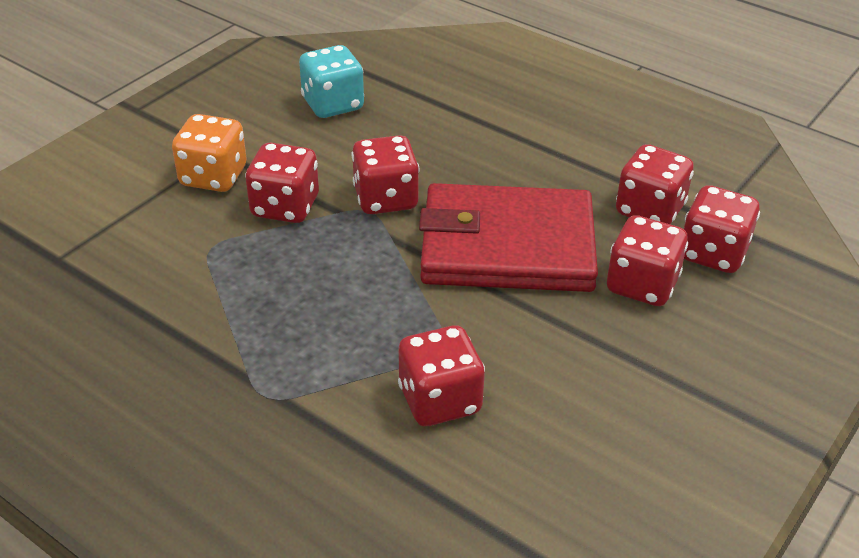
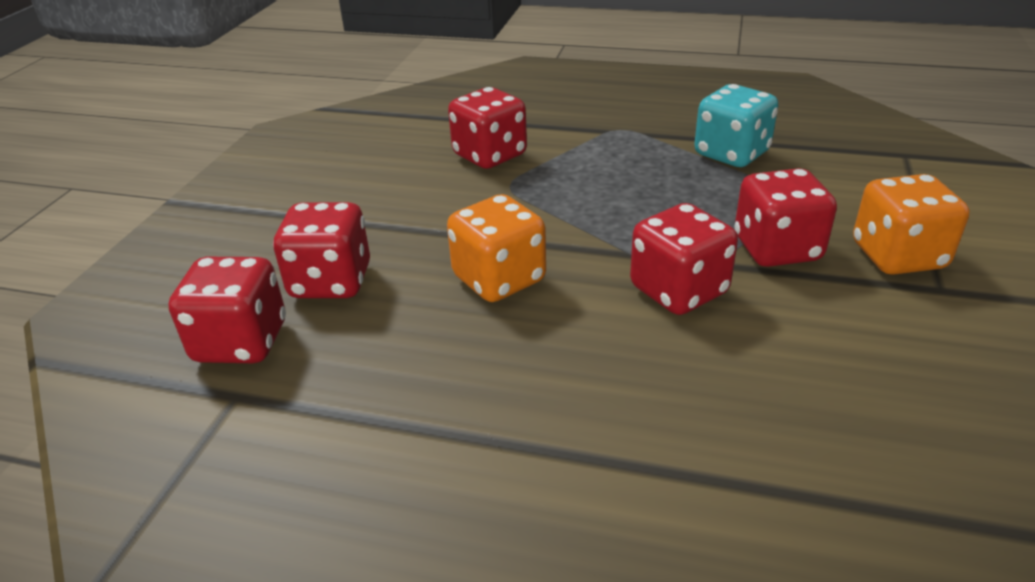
camera: 160 degrees right, 5 degrees down
(333, 104) = (913, 415): turquoise dice -> turquoise dice (731, 154)
(507, 246) = (499, 279): red wallet -> orange dice
(649, 210) = (329, 379): red dice -> none

